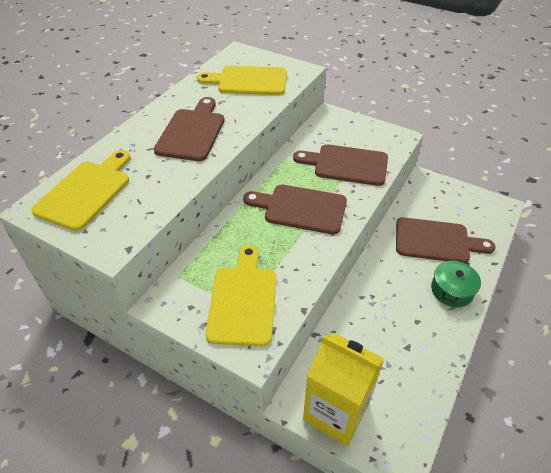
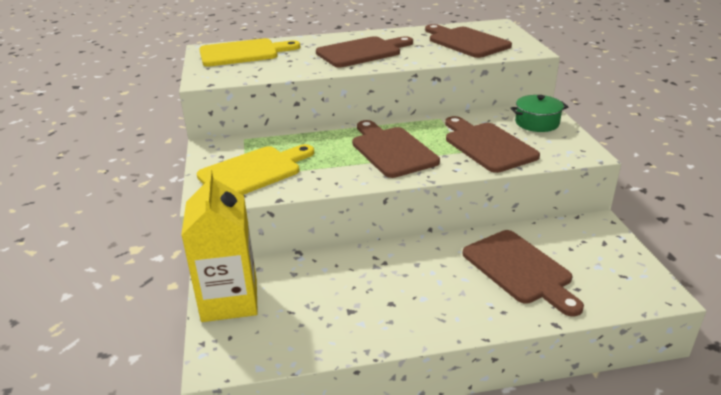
camera: 50 degrees right, 15 degrees down
(248, 81) = (466, 42): yellow cutting board -> brown cutting board
(452, 290) = (466, 309): green pot -> green pot (537, 123)

